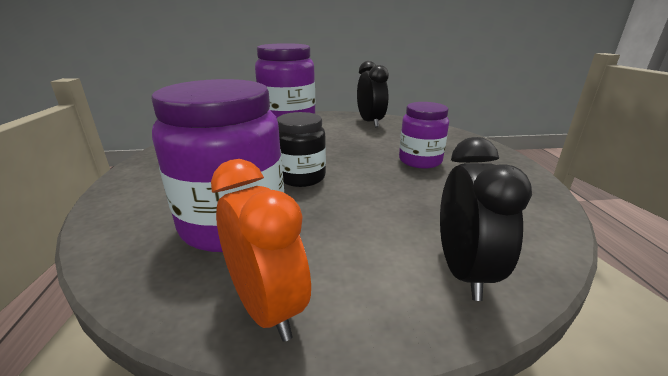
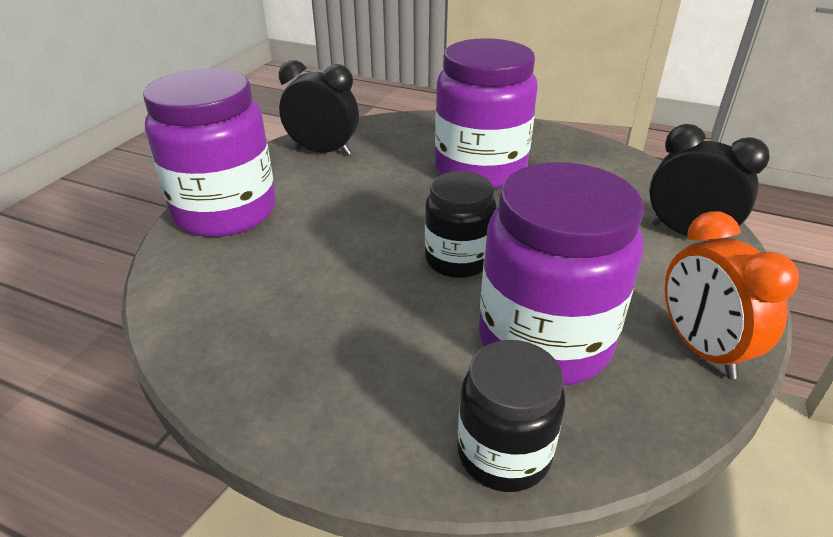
camera: 60 degrees left, 10 degrees up
(115, 231) = (503, 453): none -> black jar
(267, 307) = (701, 348): orange clock -> orange clock turned 105 degrees counterclockwise
(420, 161) = (480, 170): purple jar -> purple jar, size x1.71

